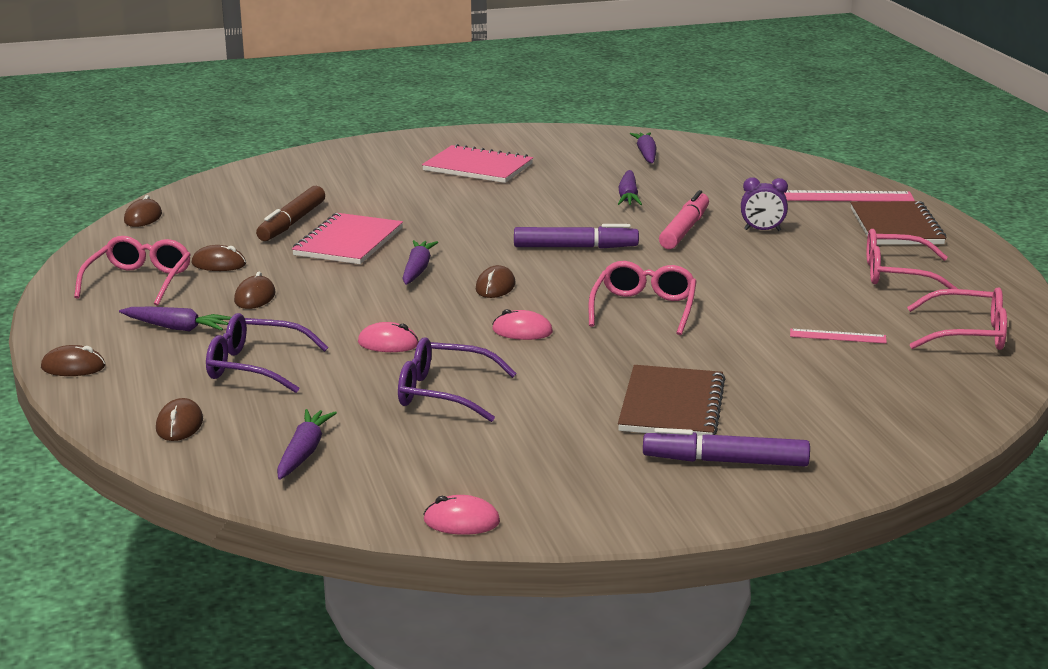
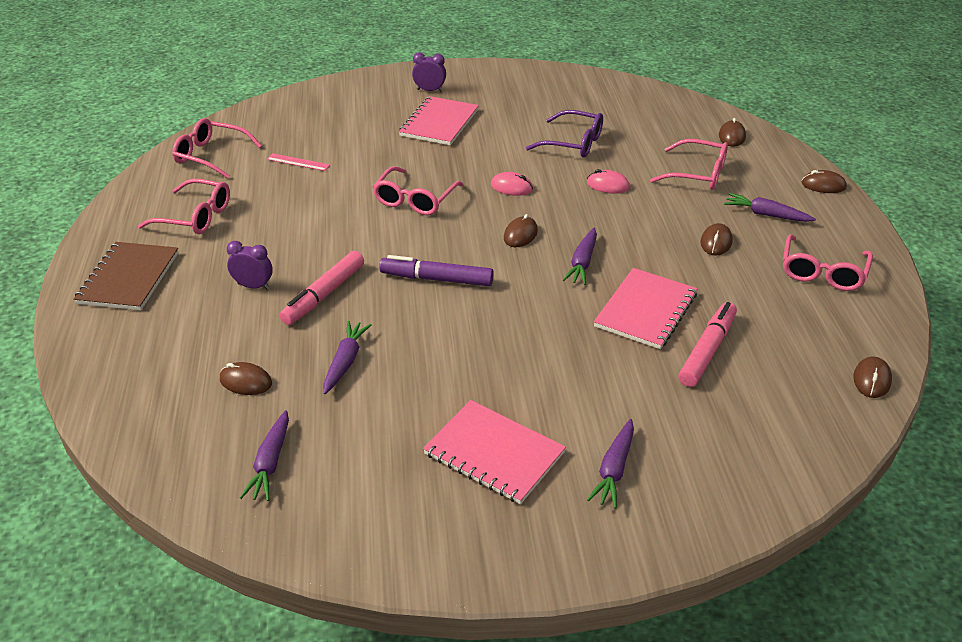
camera: 170 degrees left, 15 degrees up
(219, 264) = (761, 289): brown mouse -> brown mouse (246, 381)
(254, 366) = (698, 174): purple glasses -> pink glasses
(292, 223) = (707, 350): brown marker -> pink marker
(304, 452) = (655, 114): purple carrot -> purple carrot (614, 469)
(461, 521) = (572, 74): pink mouse -> none
(672, 405) = (439, 123): brown notebook -> pink notebook
(725, 461) = (429, 90): purple marker -> purple clock
(844, 196) = (125, 334): pink ruler -> none

